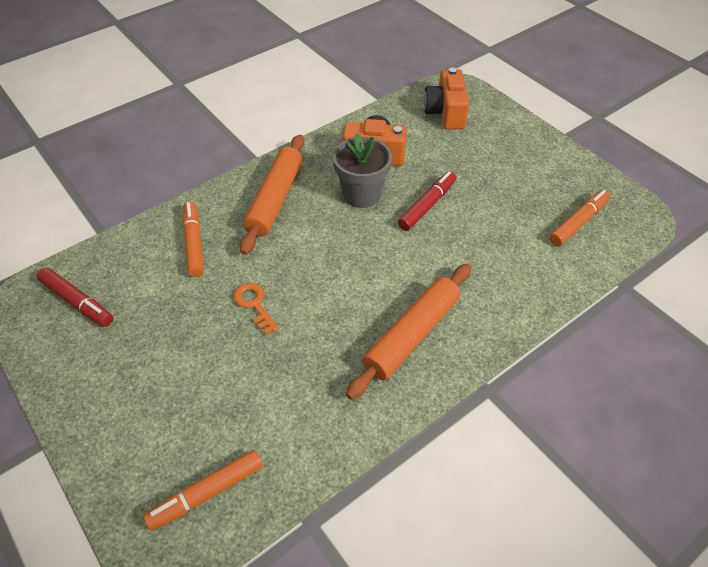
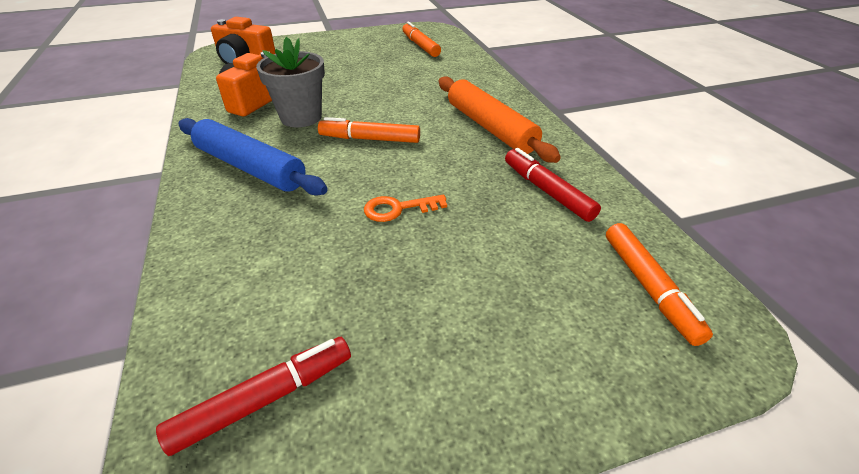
camera: 70 degrees left, 10 degrees down
(194, 243) = (258, 242): orange marker -> orange marker (370, 139)
(275, 199) = (250, 167): orange rolling pin -> blue rolling pin
(427, 205) = (348, 91): red marker -> red marker (547, 191)

